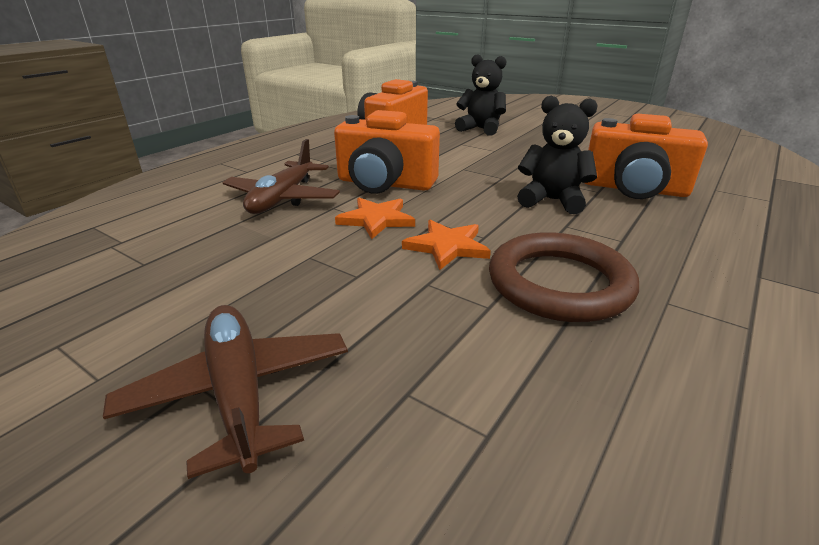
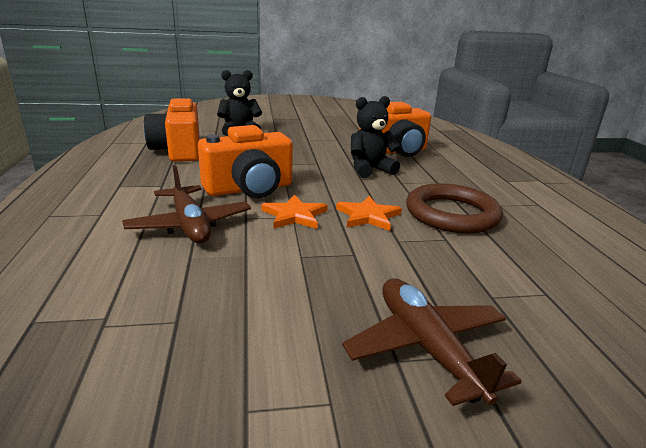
camera: 45 degrees left, 5 degrees down
(239, 392) = (427, 347): brown plane -> brown plane turned 45 degrees clockwise

